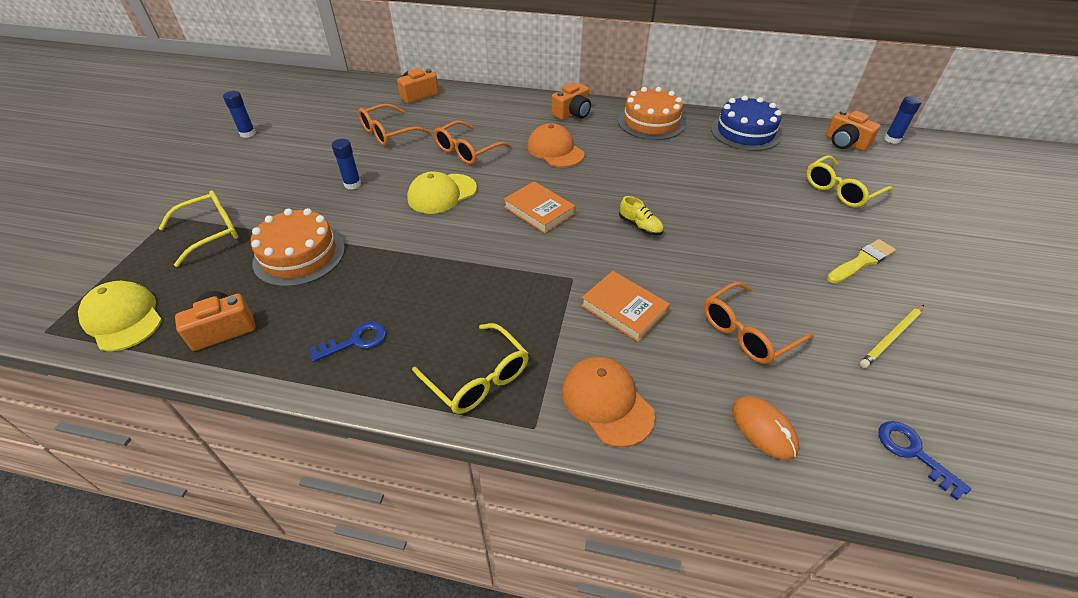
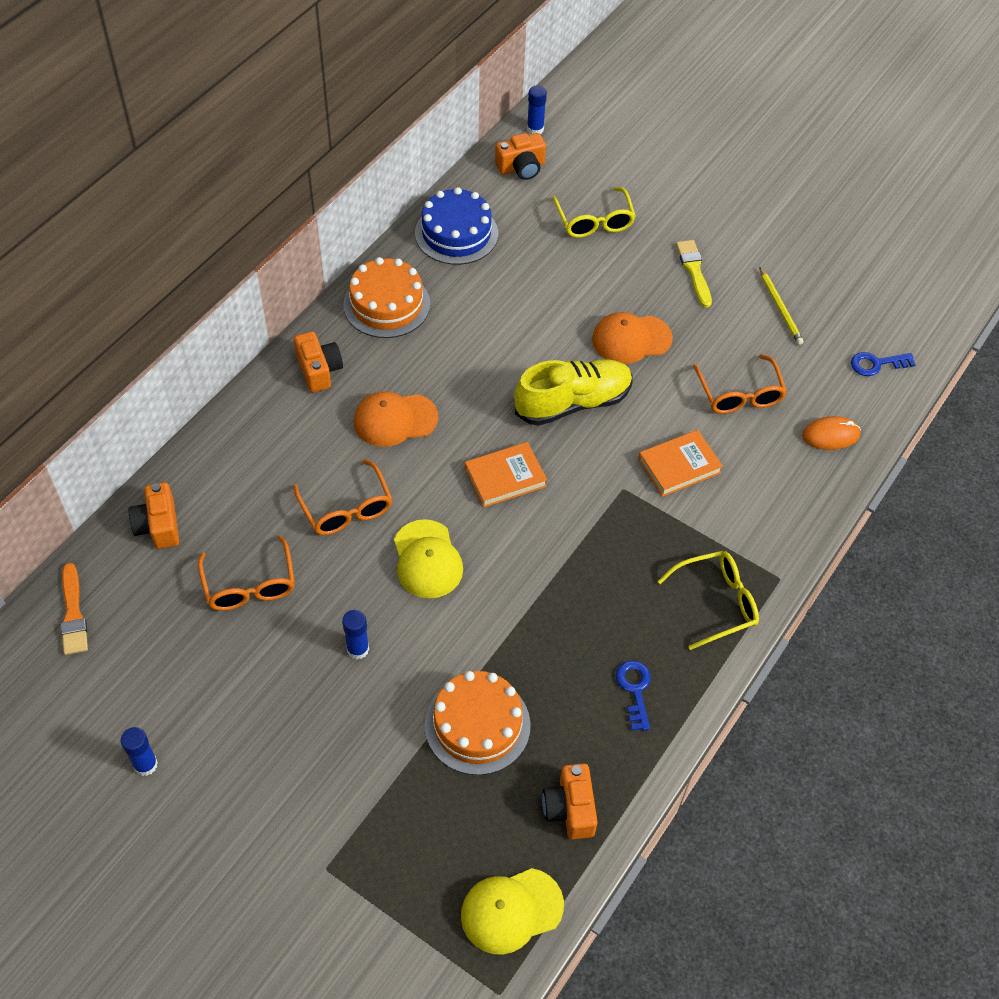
camera: 70 degrees left, 10 degrees up
(211, 232) = (386, 818): yellow glasses -> none
(346, 88) = (73, 614): none -> orange brush
(606, 402) = (773, 521): orange cap -> orange cap (631, 339)
(640, 226) = (573, 403): yellow shoe -> yellow shoe, size x2.22

